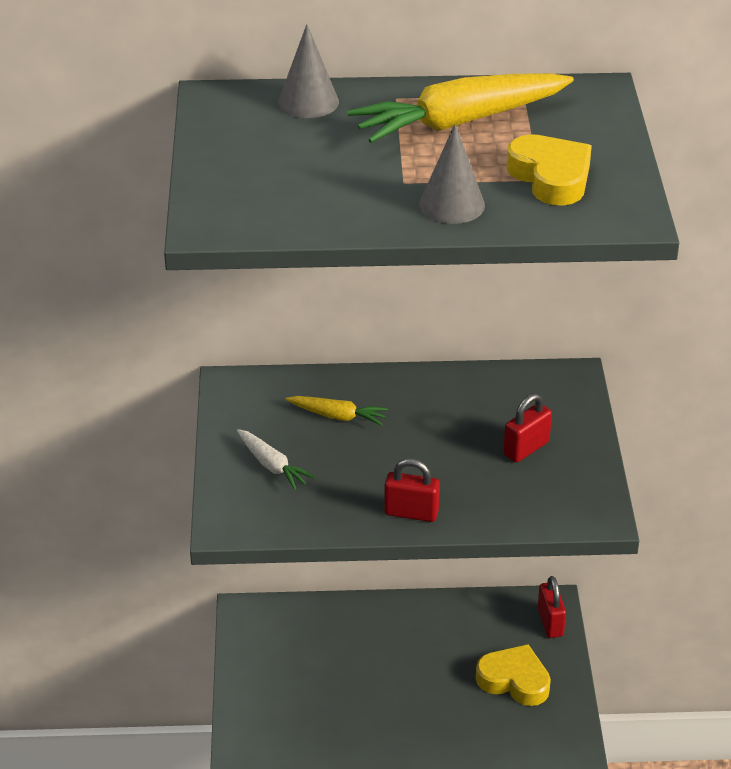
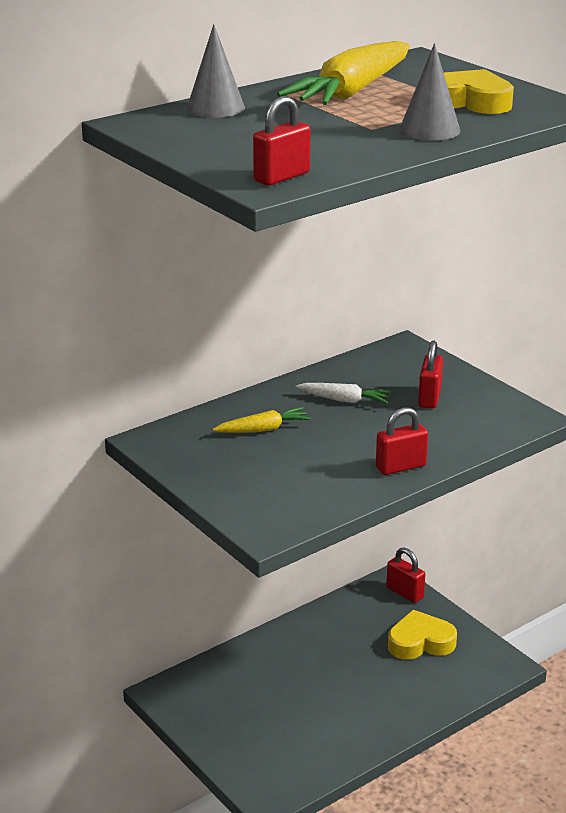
camera: 35 degrees left, 10 degrees down
(238, 219) = (281, 177): none -> red padlock
(272, 465) = (252, 479): white carrot -> white carrot (344, 400)

